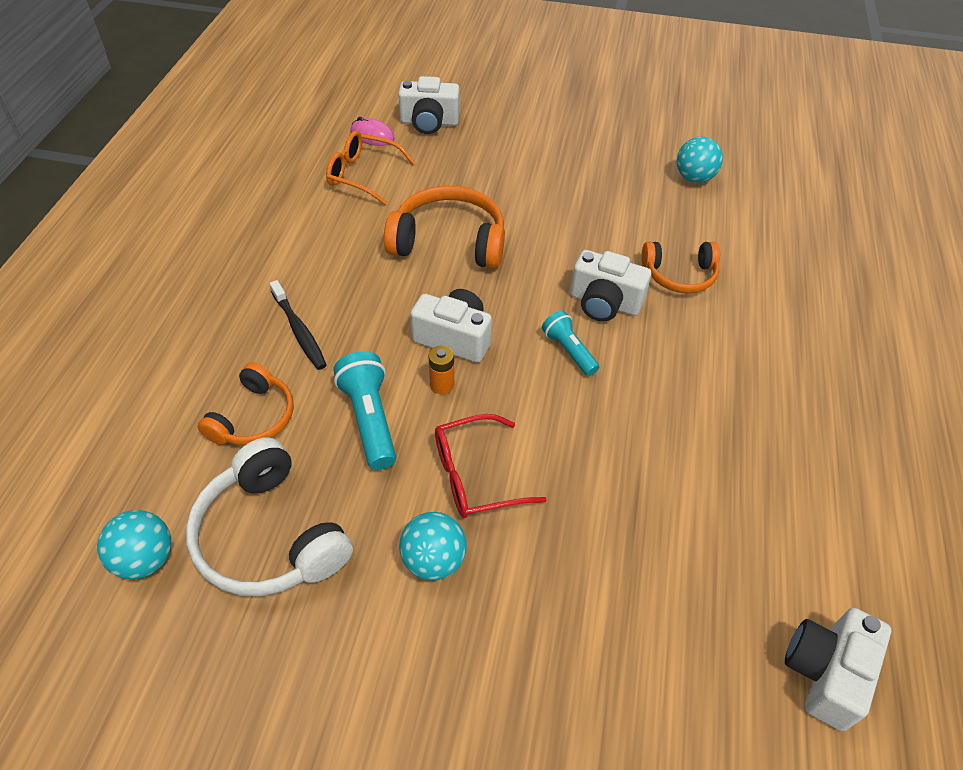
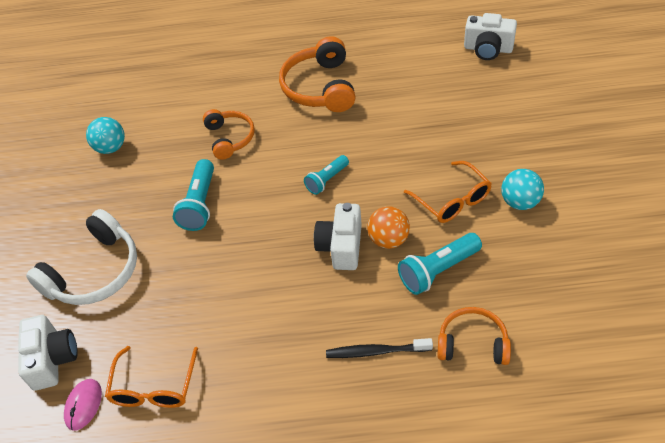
camera: 100 degrees left, 0 degrees up
(145, 559) = (612, 353): turquoise ball -> none
(269, 536) = (554, 289): white headphones -> white headphones (94, 272)
(299, 331) = (376, 351): black toothbrush -> black toothbrush turned 135 degrees counterclockwise
(442, 385) = (388, 240): orange battery -> orange ball
(449, 241) = (234, 284): orange headphones -> orange headphones (320, 87)
(476, 476) = (452, 200): red glasses -> orange glasses
(575, 233) = (199, 204): none -> turquoise flashlight
(604, 303) = (272, 172): white camera -> none

